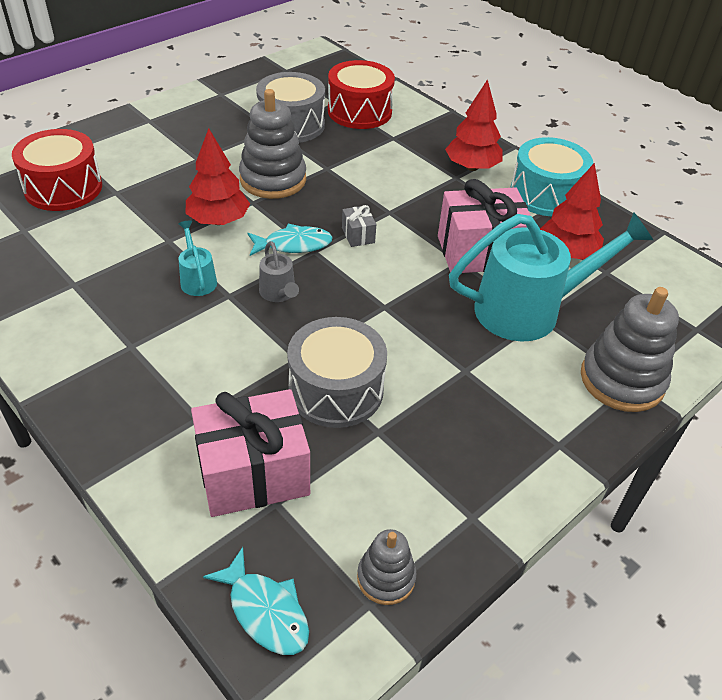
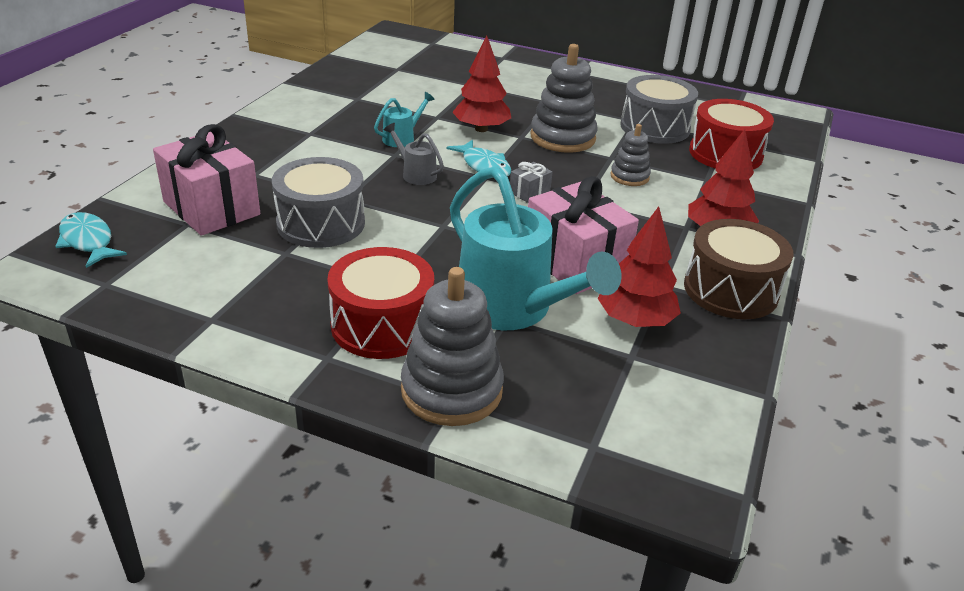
camera: 65 degrees right, 10 degrees down
(63, 188) = (456, 68): red drum -> red drum (382, 325)
(265, 611) = (88, 241): turquoise fish -> turquoise fish turned 120 degrees clockwise
(279, 294) = (415, 174): grey watering can -> grey watering can turned 90 degrees clockwise
(386, 578) = (132, 287): grey stacking toy -> grey stacking toy (629, 177)
(545, 194) = (730, 290): turquoise drum -> brown drum

